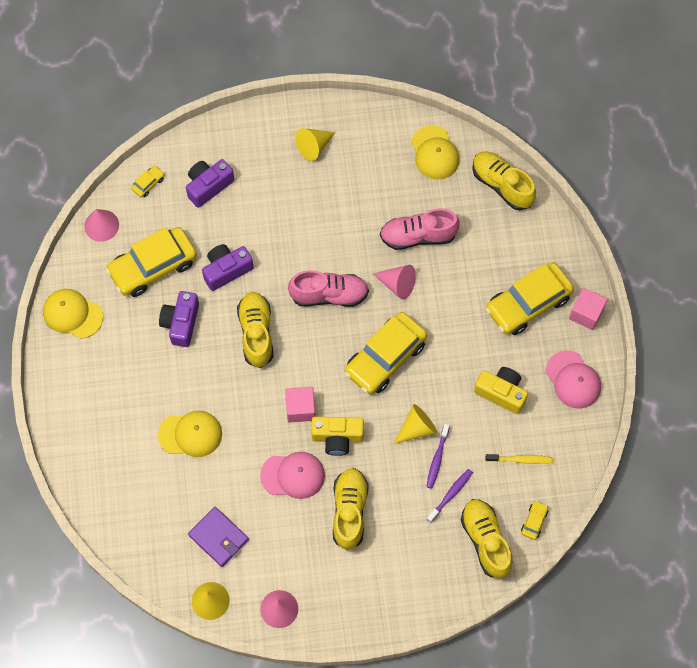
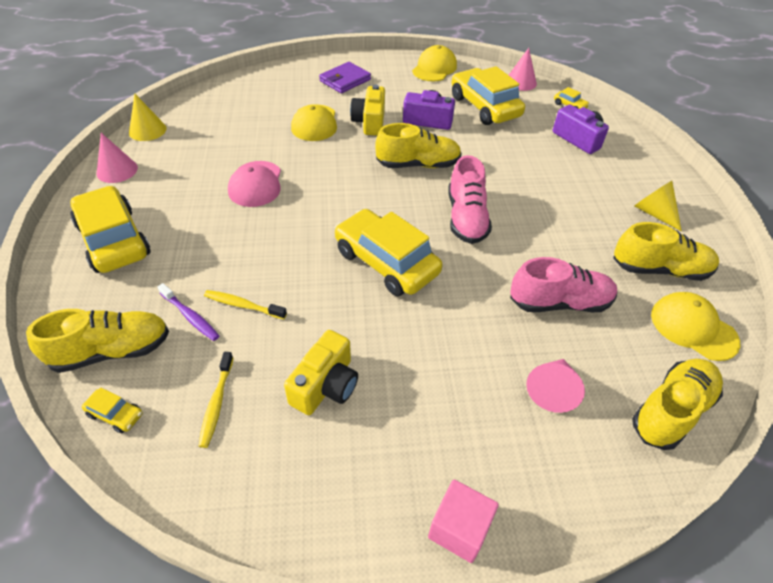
camera: 90 degrees right, 20 degrees down
(218, 537) = (207, 136): purple wallet -> purple wallet (345, 80)
(226, 270) = (487, 148): purple camera -> none
(300, 408) = (330, 192): pink cube -> none
(337, 437) = (291, 218): yellow camera -> yellow camera (370, 122)
(349, 511) = (201, 224): yellow shoe -> yellow shoe (659, 269)
(397, 284) = (486, 278): pink cone -> pink cone (552, 390)
(416, 428) = (289, 287): yellow cone -> none
(418, 236) = (559, 303): pink shoe -> pink shoe turned 90 degrees clockwise
(435, 153) = (693, 328): yellow cap -> yellow cap turned 60 degrees clockwise
(437, 459) = (243, 305): purple toothbrush -> yellow toothbrush
(528, 303) = (471, 433): yellow car -> yellow car (114, 240)
(573, 380) = (336, 494): pink cap -> none

